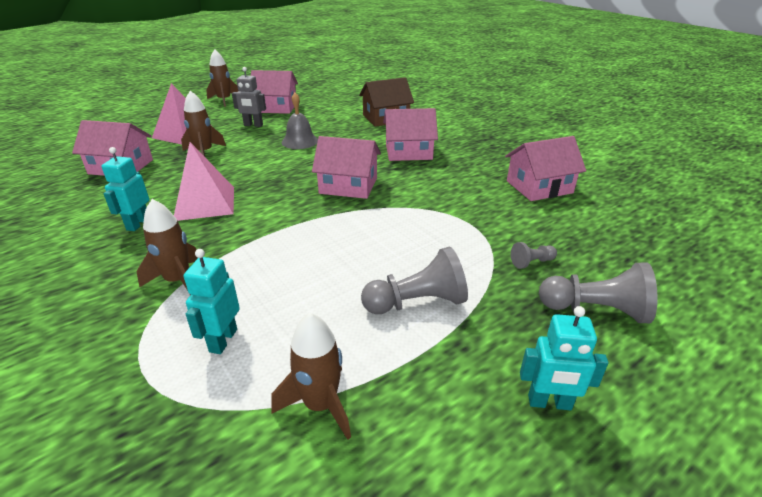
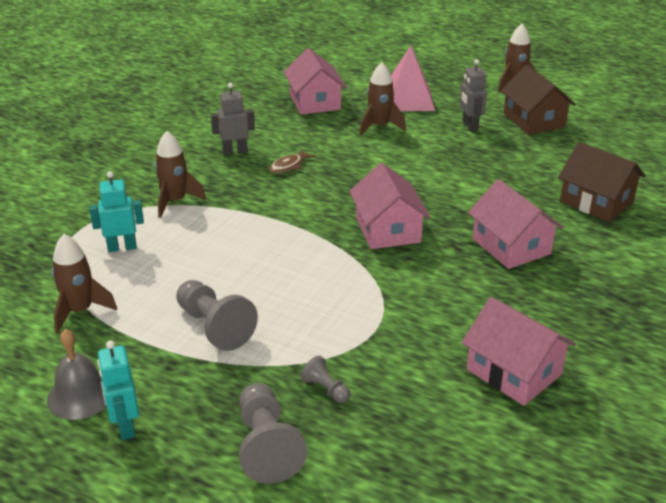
camera: 65 degrees right, 0 degrees up
(138, 224) = (235, 151): turquoise robot -> grey robot
(204, 203) = (289, 166): pink pyramid -> brown fish
(276, 107) = (533, 120): pink house -> brown house
(300, 141) = (460, 167): grey bell -> grey bell (80, 395)

